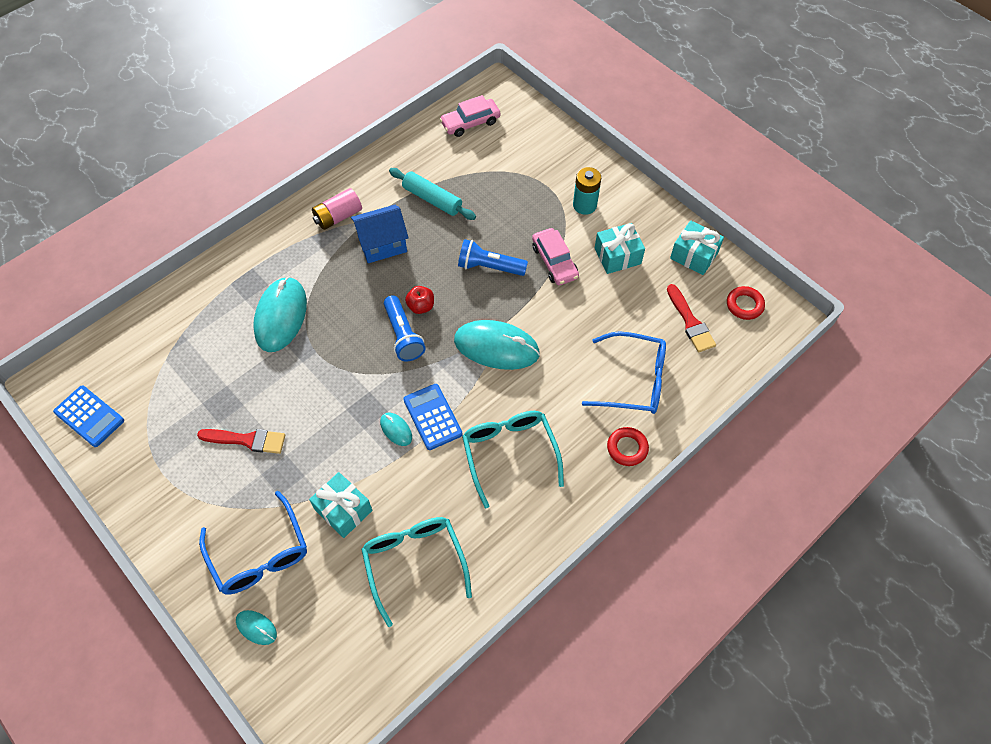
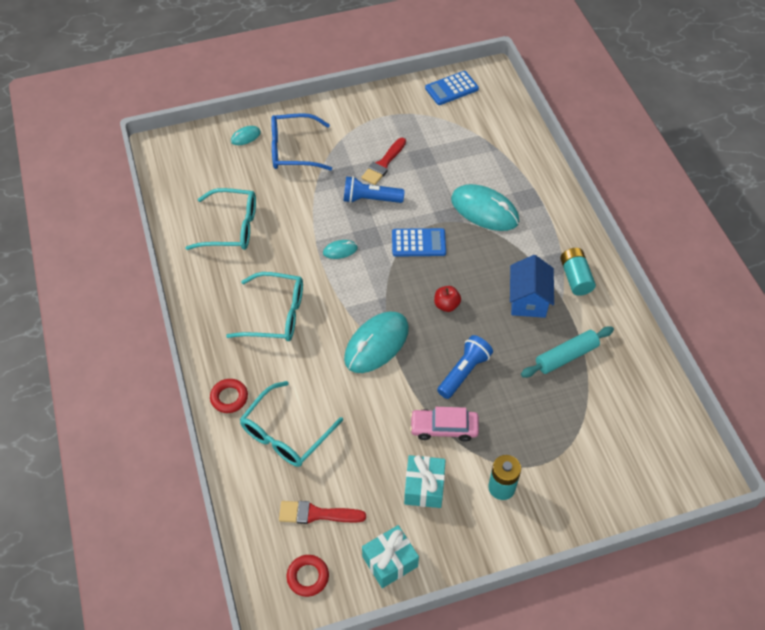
camera: 115 degrees right, 5 degrees down
(338, 217) = (575, 278): pink battery -> turquoise battery
(343, 510) = (296, 201): turquoise gift -> none
(403, 335) = (423, 283): blue flashlight -> blue flashlight (370, 199)
(432, 417) = (337, 277): blue calculator -> blue calculator (418, 243)
(470, 122) = (660, 428): pink car -> none
(634, 380) = (286, 434): blue glasses -> turquoise glasses

